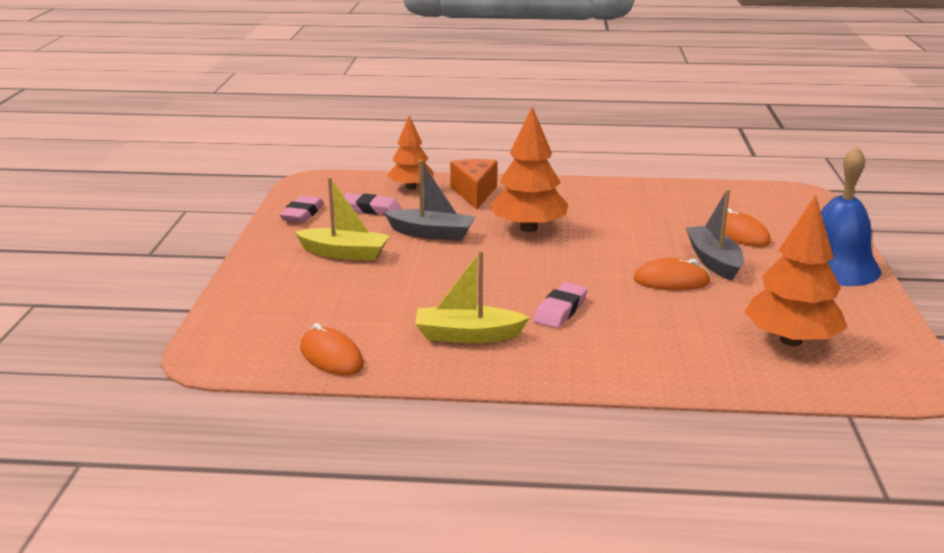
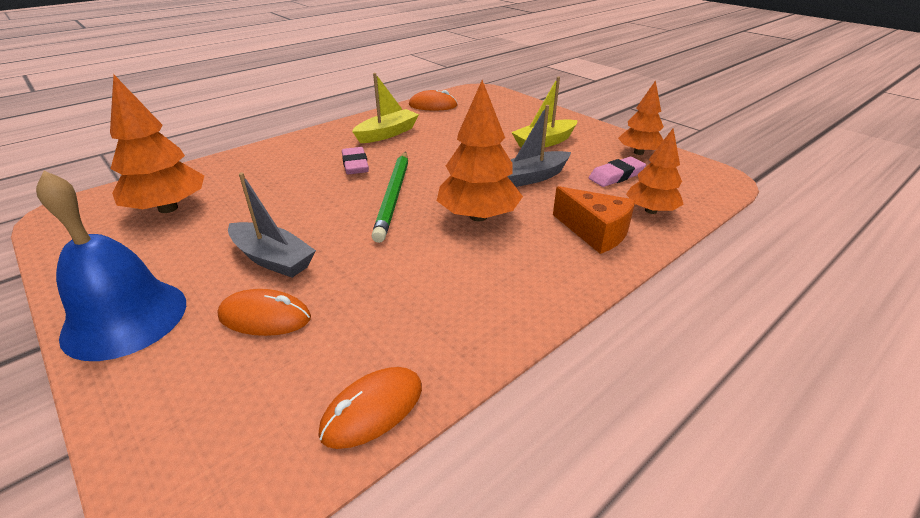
camera: 135 degrees right, 10 degrees up
(302, 214) = (638, 152): pink eraser -> orange tree
(568, 266) = (393, 196): none -> green pencil
(671, 281) = (297, 219): orange mouse -> orange mouse (372, 410)

